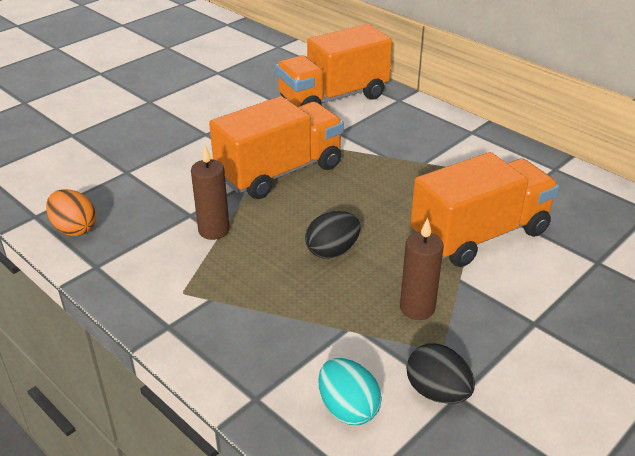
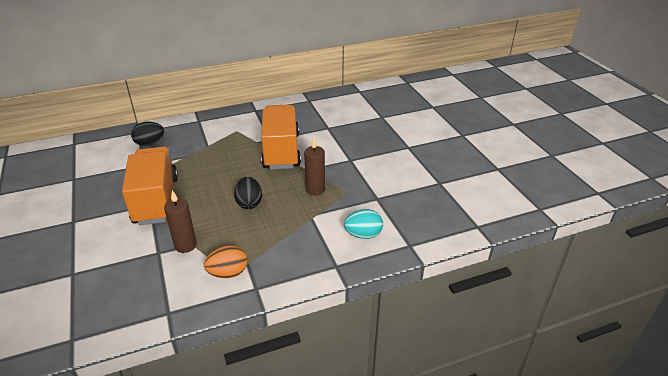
camera: 65 degrees left, 0 degrees up
(74, 229) = (113, 317): orange egg -> orange egg (228, 273)
(333, 98) = (103, 154): orange truck -> none
(437, 392) = (371, 203): black egg -> black egg (150, 143)

